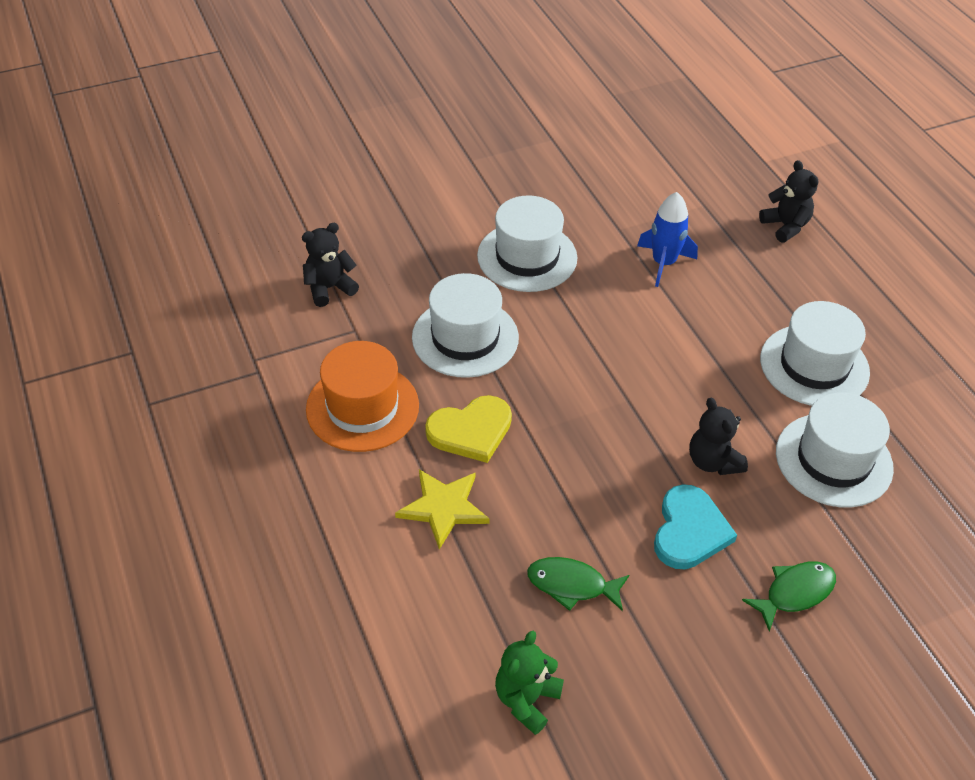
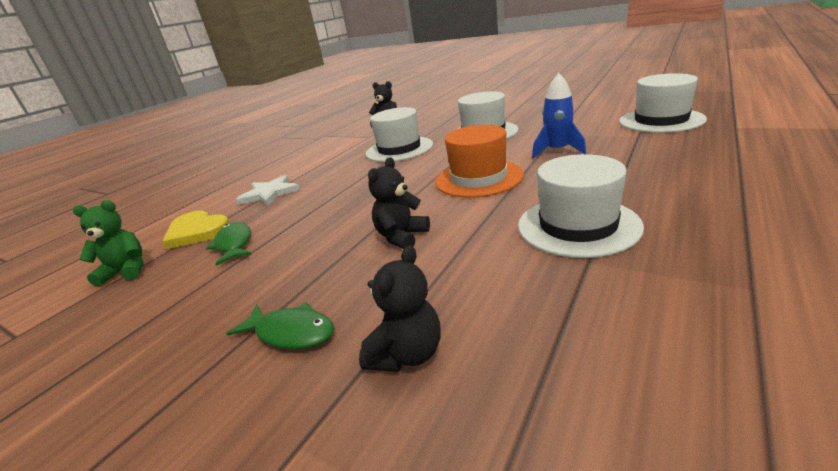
camera: 60 degrees right, 20 degrees down
(362, 407) = (321, 156): orange hat -> orange hat (478, 178)
(443, 508) = (269, 193): yellow star -> white star
(471, 431) = (333, 176): yellow heart -> yellow heart (197, 231)
(689, 531) = (320, 258): turquoise heart -> none
(785, 226) = (696, 156): black teddy bear -> black teddy bear (407, 354)
(833, 460) = (483, 281): white hat -> white hat (661, 120)

